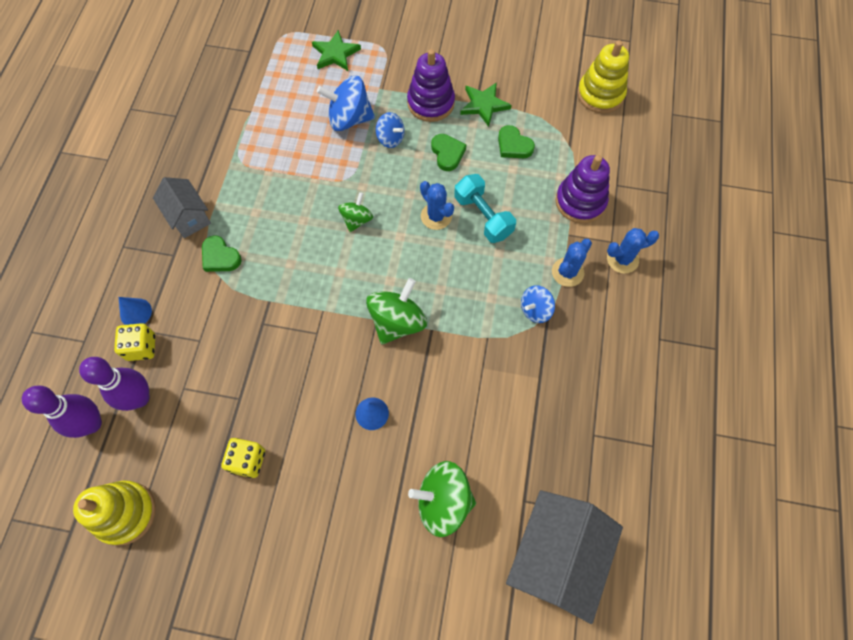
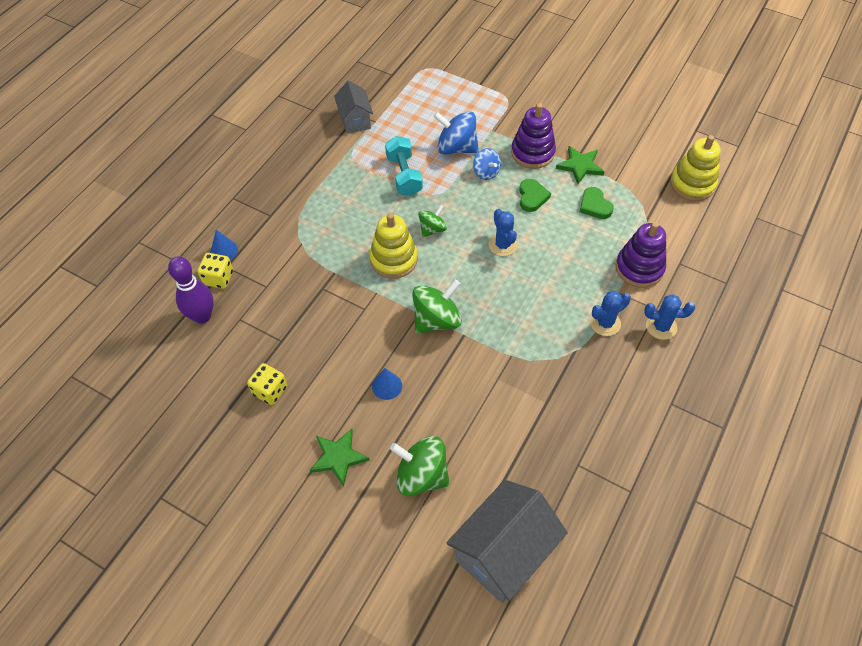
camera: 20 degrees right, 10 degrees down
(91, 424) = (158, 324): purple bowling pin -> none
(125, 513) = (158, 399): yellow stacking toy -> yellow stacking toy (393, 259)
(189, 217) = (293, 190): grey house -> grey house (355, 120)
(220, 257) = (307, 227): green heart -> none
(335, 53) = (464, 93): green star -> green star (338, 457)
(483, 216) = (544, 256): turquoise dumbbell -> turquoise dumbbell (404, 175)
(535, 310) = (563, 345): blue spinning top -> none

